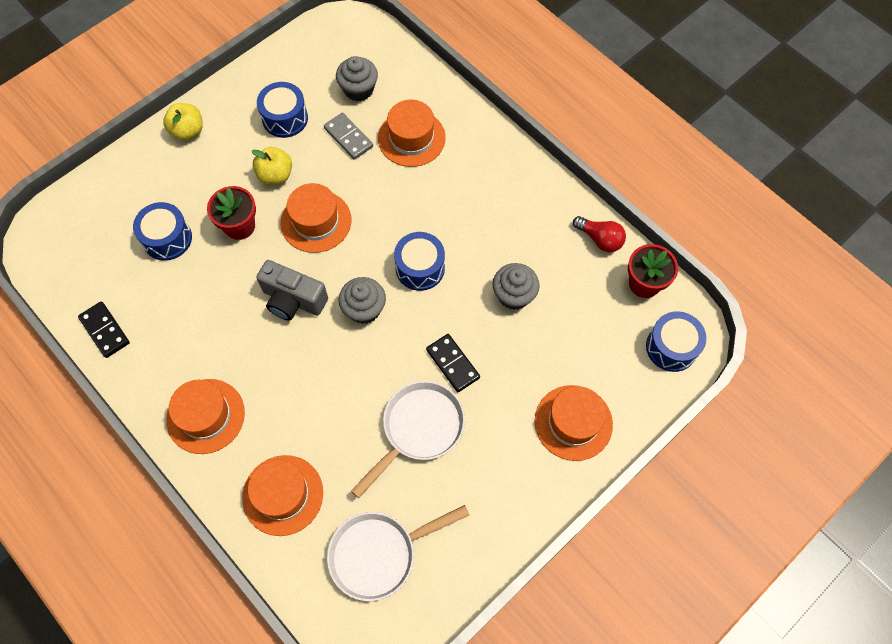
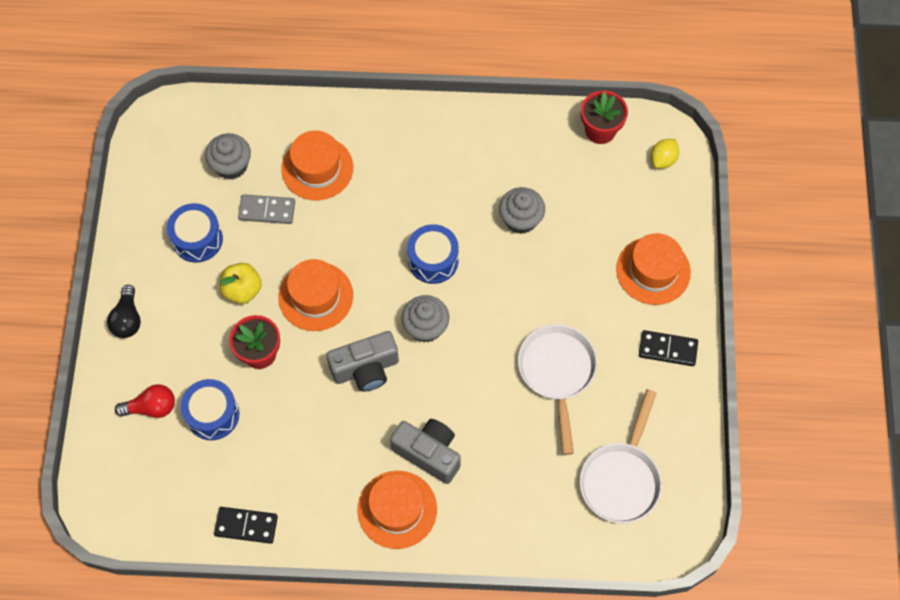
camera: 45 degrees left, 0 degrees up
(188, 131) = (127, 319): yellow apple -> black light bulb
(268, 398) = (428, 453): none -> grey camera
(283, 495) = (514, 506): orange hat -> none
(453, 364) = (531, 306): black domino -> black domino (667, 349)
(600, 239) = (537, 125): red light bulb -> red light bulb (151, 407)
(671, 347) = (663, 159): blue drum -> yellow lemon

